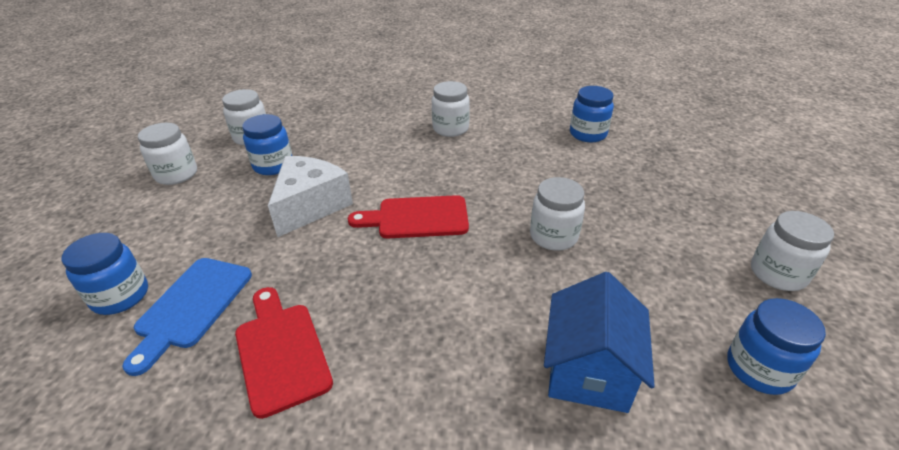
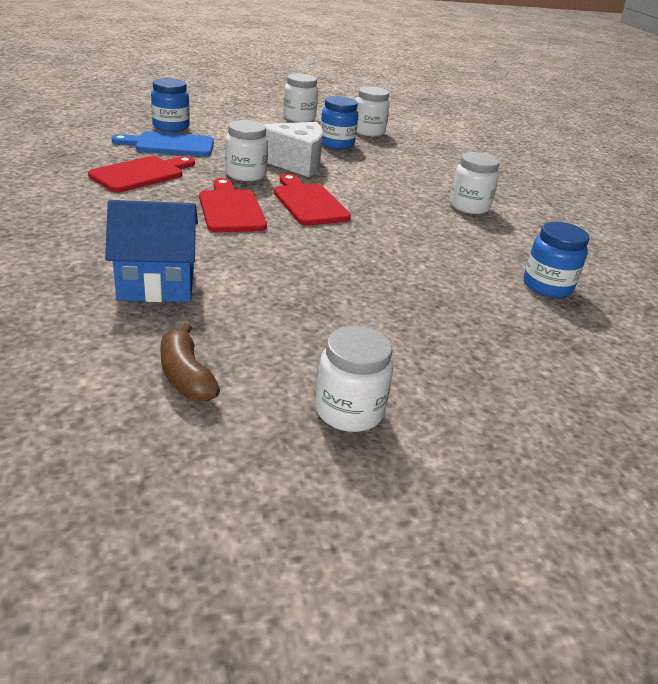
camera: 65 degrees right, 5 degrees down
(416, 279) = (230, 209): none -> red cutting board
(553, 236) = (325, 266): white jar -> white jar (245, 174)
(759, 369) = (186, 376): blue jar -> brown banana

